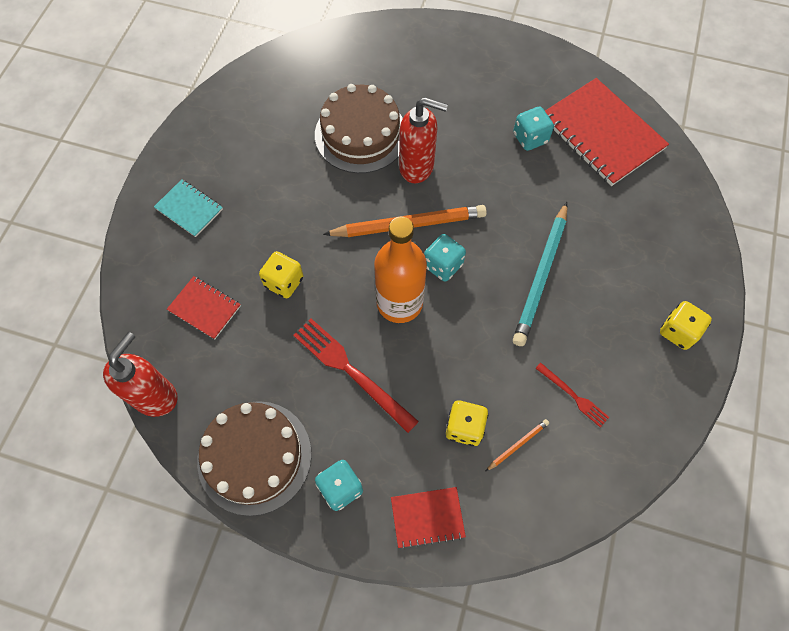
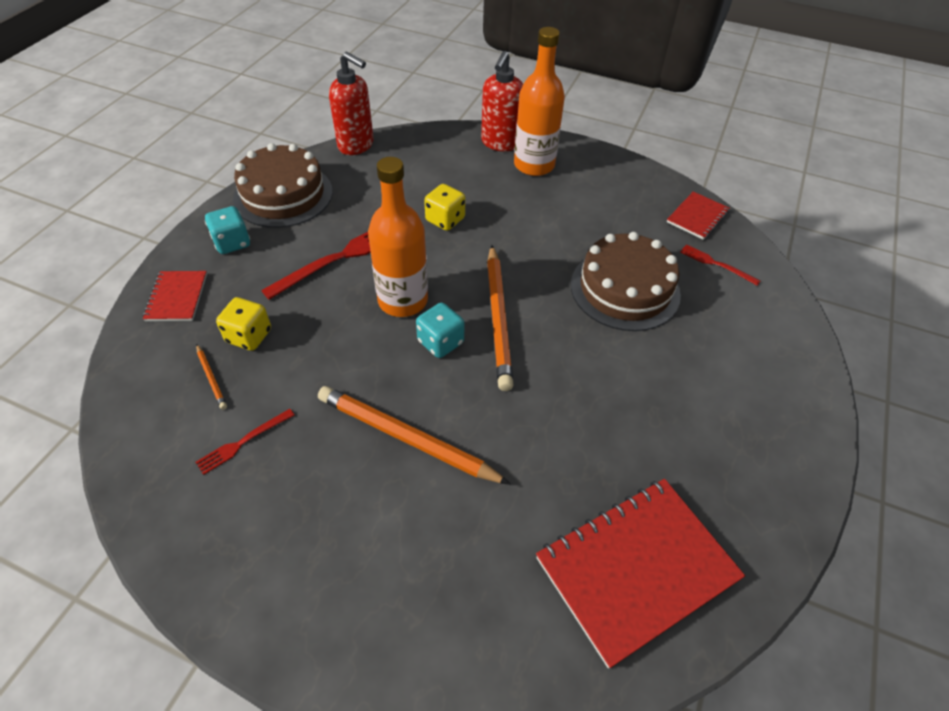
camera: 95 degrees right, 15 degrees down
(189, 209) = (534, 165): turquoise notebook -> orange bottle
(204, 308) = (429, 172): red notebook -> red notebook (697, 217)
(323, 71) = (716, 264): none -> red fork
(417, 167) = (577, 335): red soap dispenser -> red soap dispenser (500, 143)
(530, 138) = (624, 465): turquoise dice -> none
(541, 276) = (406, 438): turquoise pencil -> orange pencil
(678, 332) = (283, 594): yellow dice -> none

